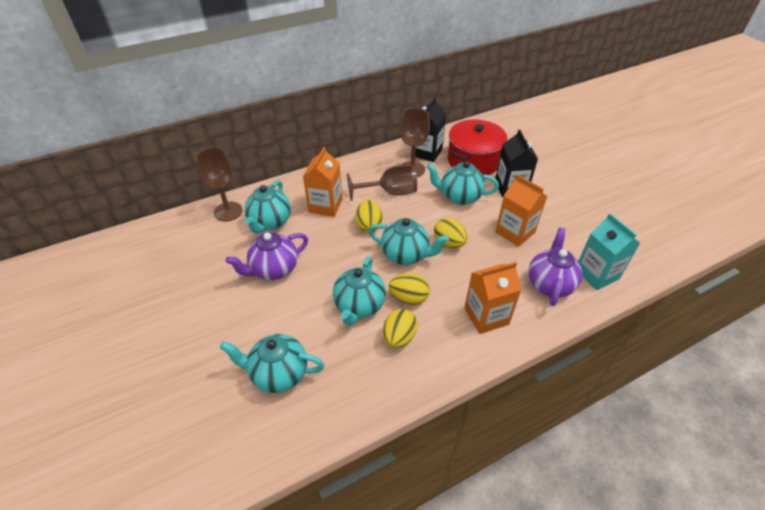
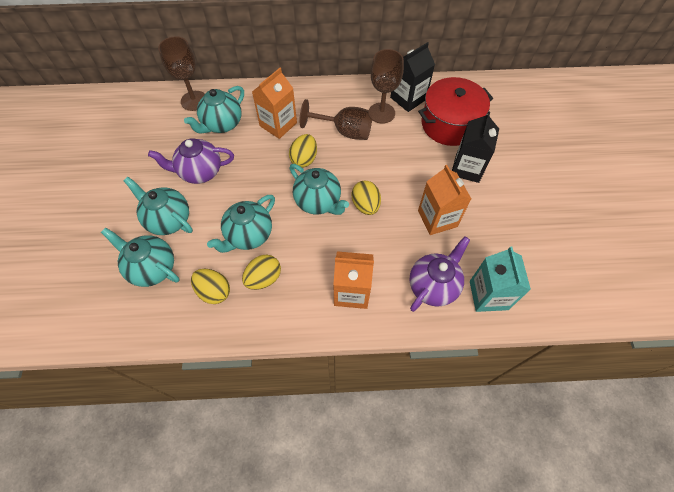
camera: 25 degrees right, 15 degrees up
(408, 298) = (294, 245): yellow egg -> yellow egg (214, 291)
(459, 197) = (408, 160): turquoise teapot -> turquoise teapot (168, 220)

